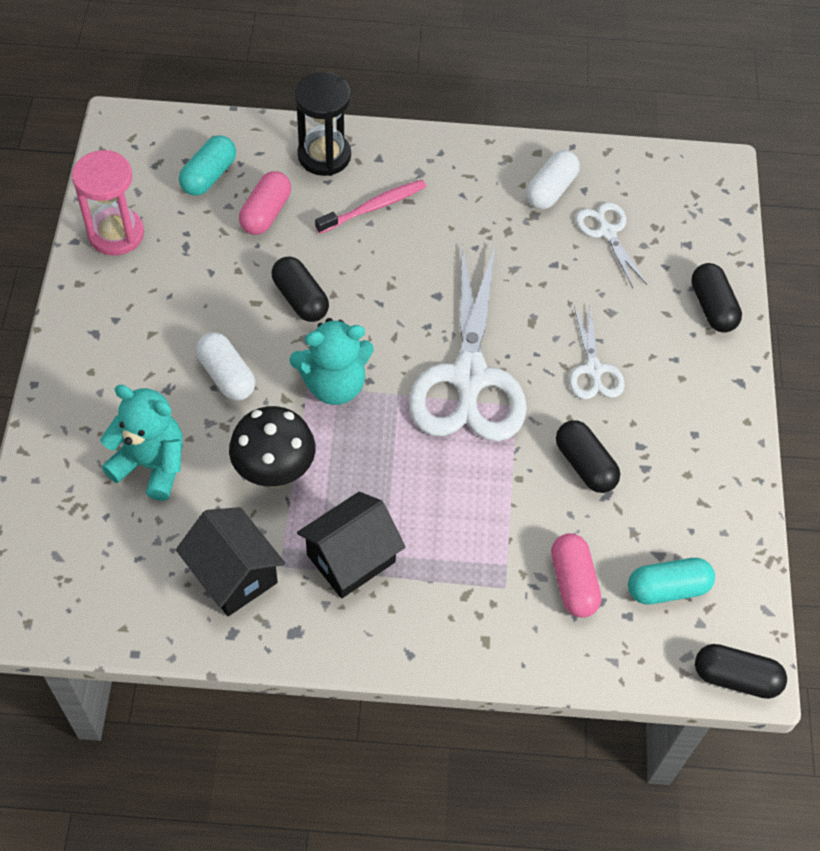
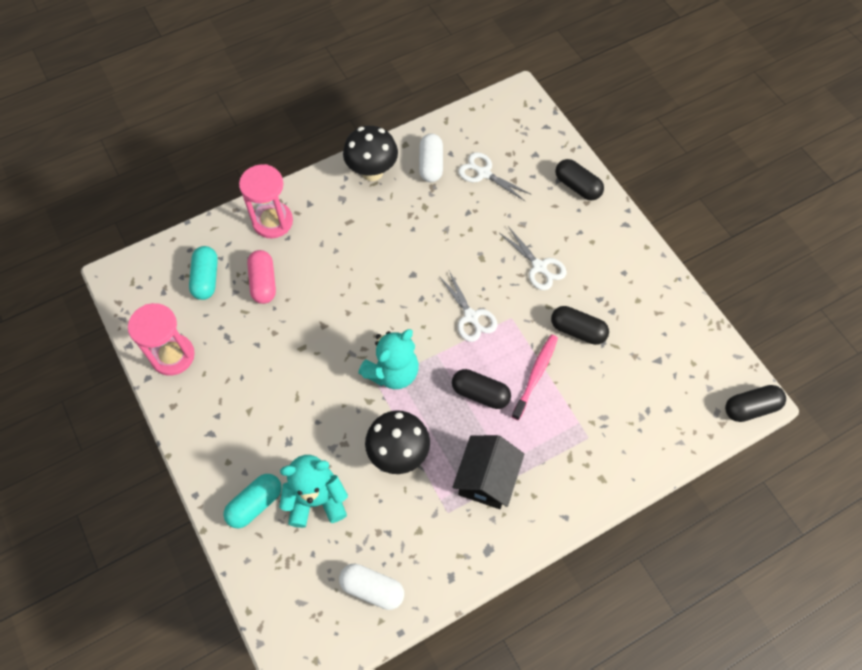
camera: 30 degrees left, 5 degrees up
(226, 376) = (320, 409): white capsule -> white capsule (372, 589)
(234, 575) = (423, 538): black house -> none
(300, 299) = (329, 328): black capsule -> black capsule (480, 393)
(324, 156) = (272, 221): black hourglass -> pink hourglass
(374, 207) = (330, 238): pink toothbrush -> pink toothbrush (535, 375)
(469, 378) = (471, 317): white scissors -> white scissors, size x0.48
(476, 162) = (372, 172): none -> black mushroom
(573, 582) = (624, 409): pink capsule -> none
(667, 588) = (677, 378): turquoise capsule -> turquoise capsule (255, 504)

